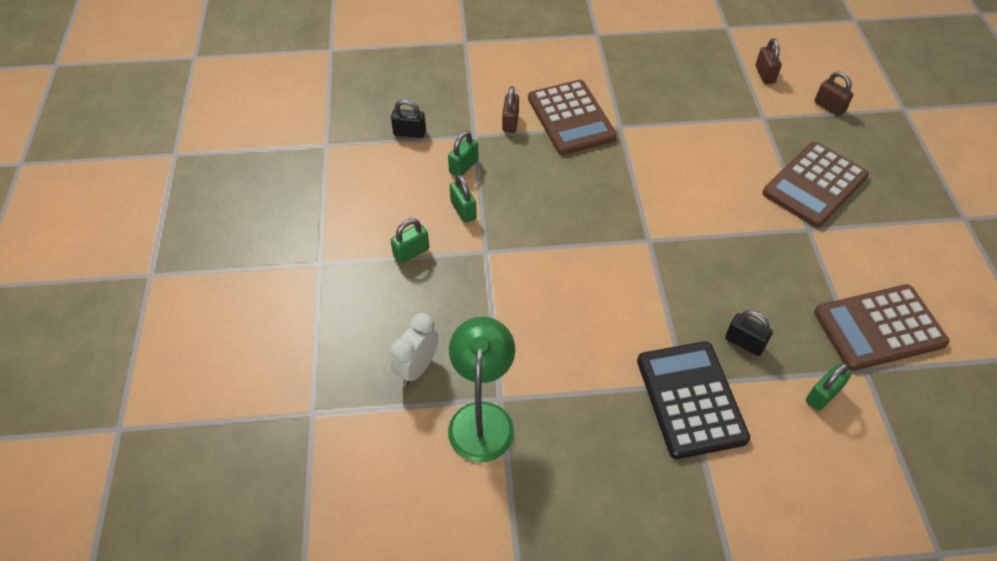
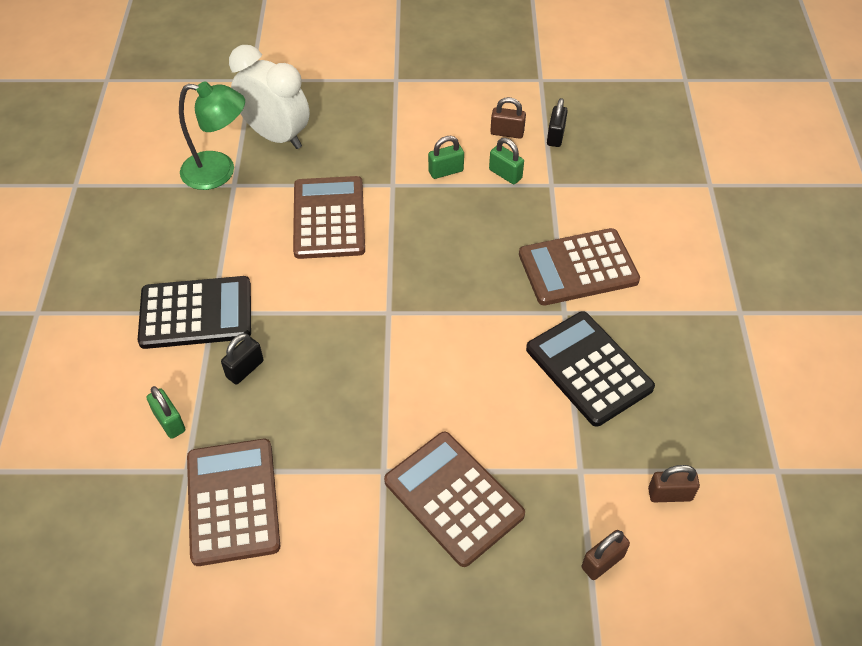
camera: 95 degrees right, 0 degrees up
(411, 252) = (398, 134): green padlock -> none
(417, 368) = (276, 136): white clock -> white clock, size x1.69
(510, 122) = (570, 214): brown padlock -> brown padlock (507, 133)
(540, 300) = (329, 218): none -> brown calculator
(672, 112) = (588, 368): none -> black calculator

